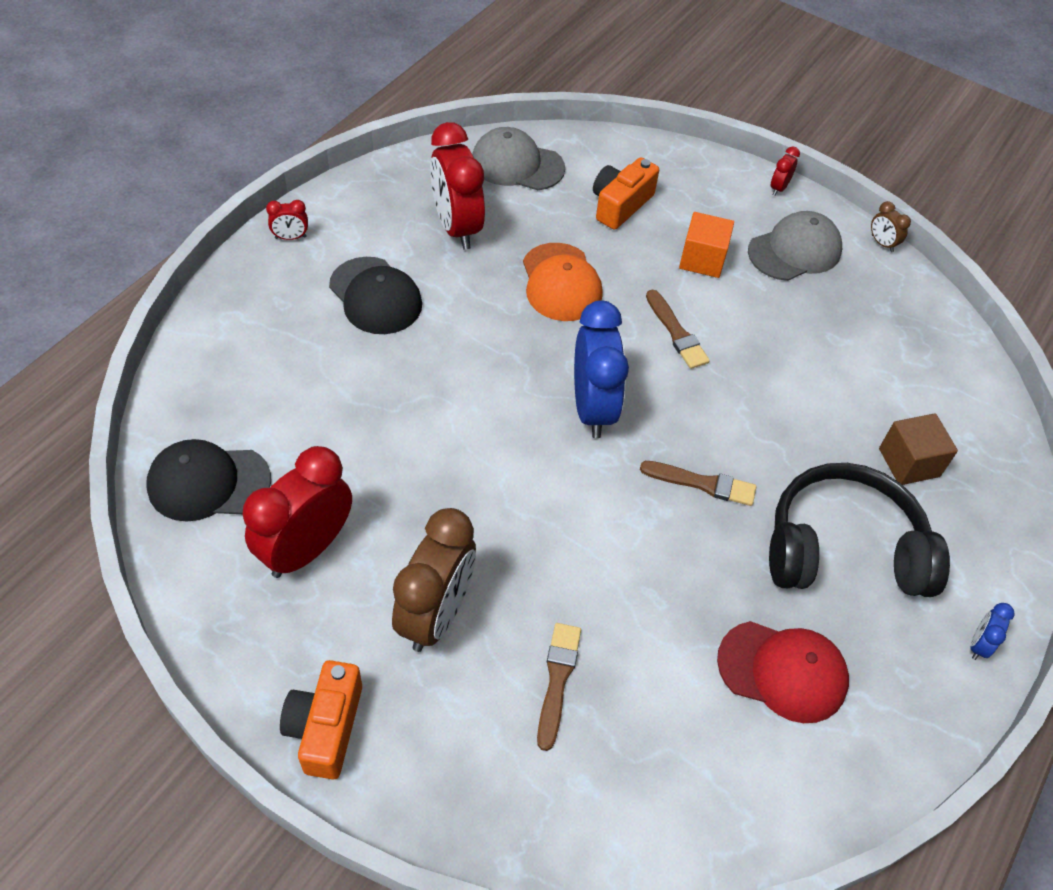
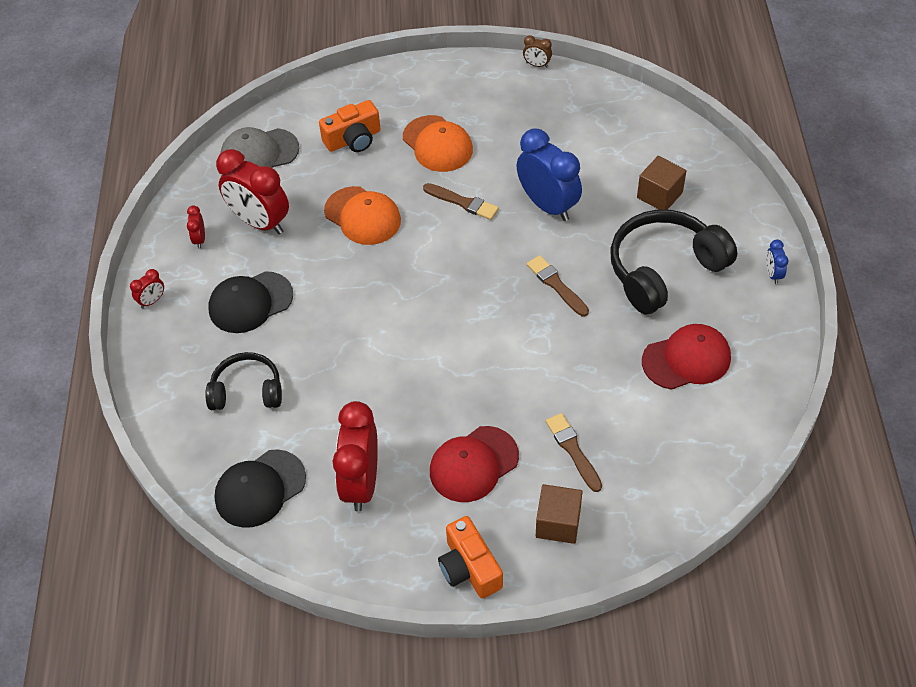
camera: 30 degrees left, 0 degrees up
(291, 378) = (247, 390): none -> black headphones
(375, 296) = (250, 302): black cap -> black cap turned 135 degrees clockwise
(436, 615) = (473, 464): brown clock -> red cap
(465, 752) = (558, 523): none -> brown cube
(593, 408) = (454, 283): blue clock -> blue clock (548, 205)
(620, 205) = (353, 139): orange camera -> orange camera turned 120 degrees counterclockwise
(702, 259) = (437, 144): orange cube -> orange cap
(702, 483) = (556, 285): brown brush -> brown brush turned 105 degrees counterclockwise
(778, 188) = (444, 65): red clock -> red clock (199, 239)
(795, 251) = (489, 102): grey cap -> none

